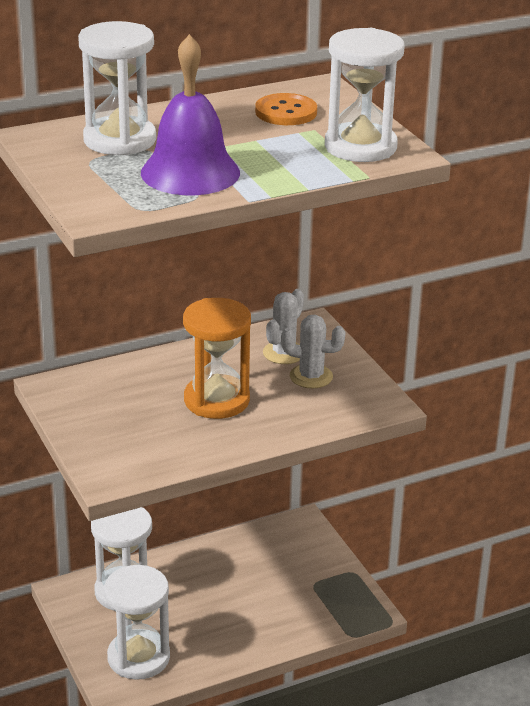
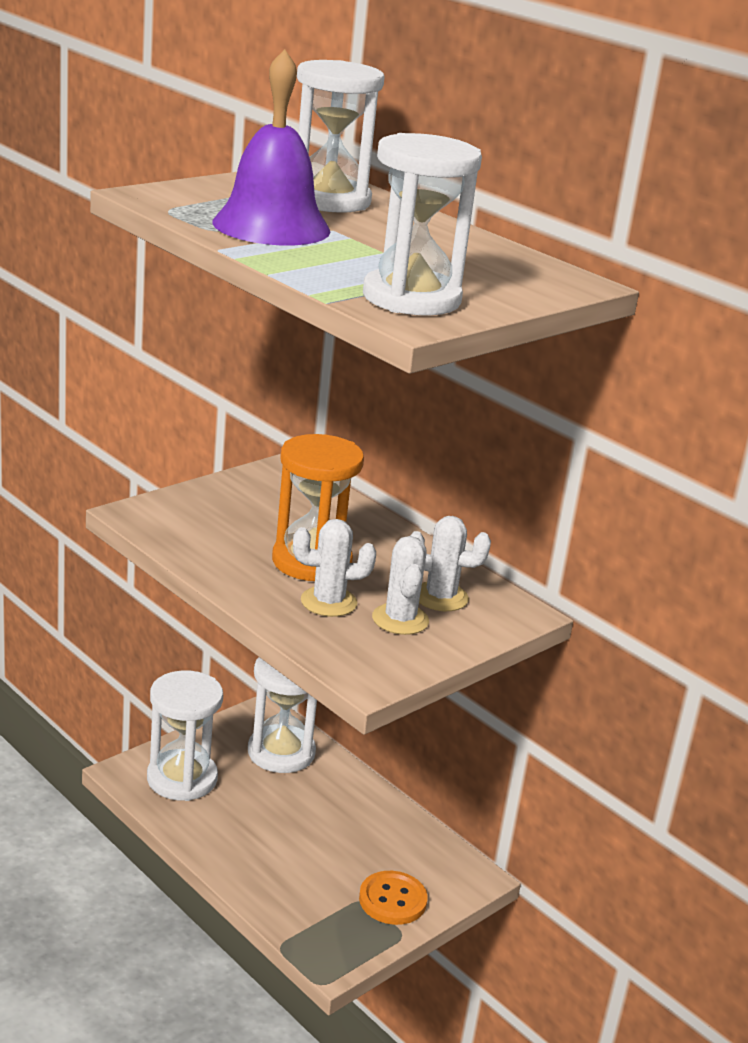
camera: 70 degrees right, 5 degrees down
(279, 403) = (328, 602): none -> white cactus
(286, 112) = (478, 265): orange button -> orange button (392, 900)

